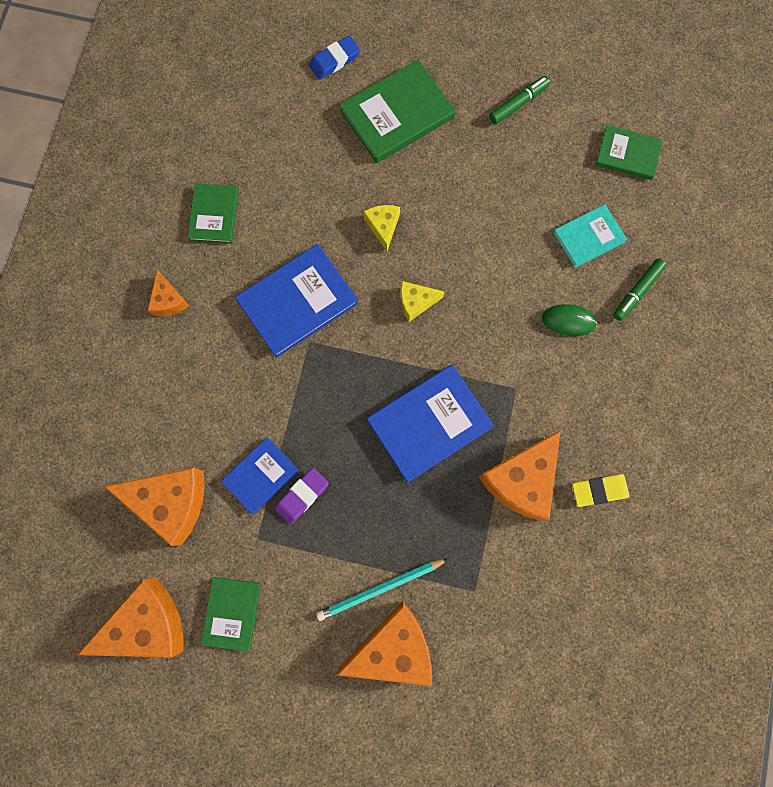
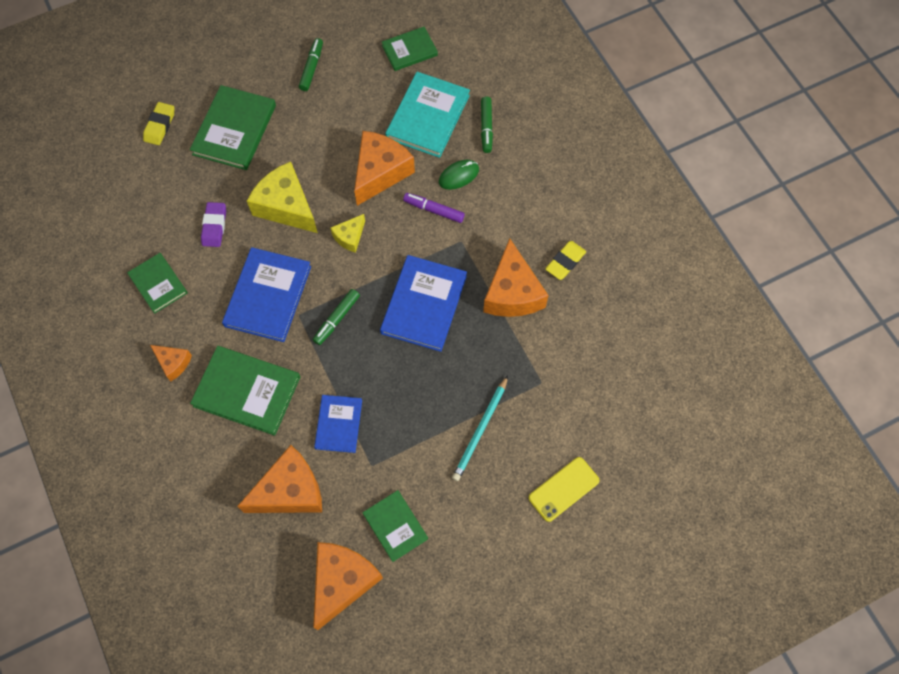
camera: 40 degrees left, 10 degrees down
(208, 378) = (247, 391): none -> green book
(302, 496) = (378, 415): purple eraser -> purple eraser (214, 226)
(334, 60) = (160, 126): blue eraser -> yellow eraser
(340, 373) = (337, 319): none -> green marker
(383, 227) = (286, 206): yellow cheese -> yellow cheese, size x1.93
(393, 647) = (520, 458): orange cheese -> orange cheese (380, 172)
(408, 711) = (563, 489): none -> yellow phone
(516, 337) = (434, 210): none -> purple marker
(588, 237) = (428, 117): turquoise book -> turquoise book, size x1.64

